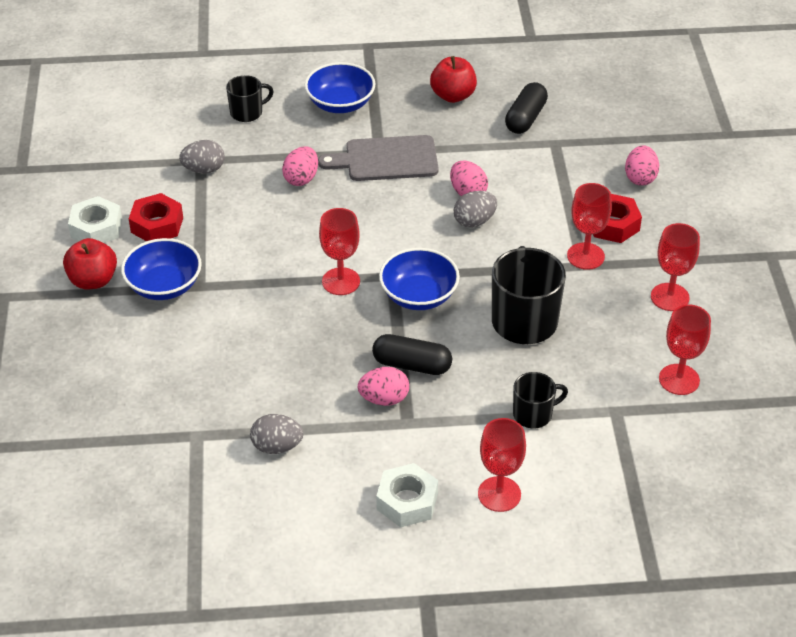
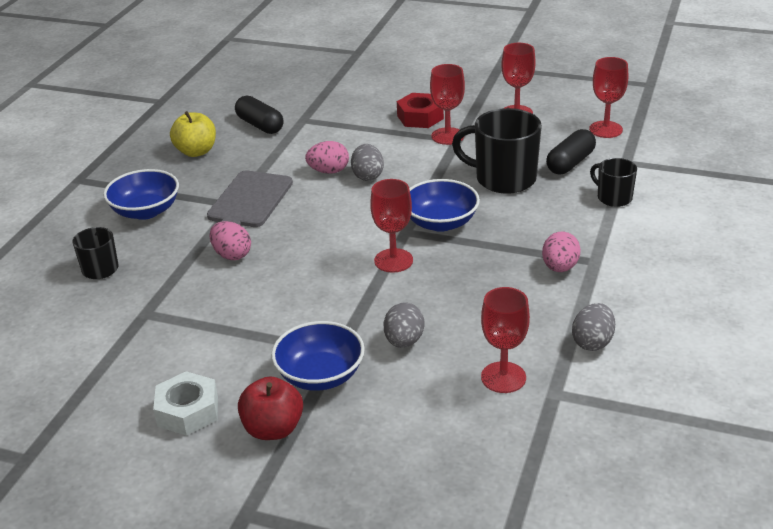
camera: 65 degrees left, 10 degrees down
(157, 225) = (220, 363): red nut -> none
(204, 169) = (161, 314): grey egg -> grey egg (404, 341)
(407, 501) = (689, 281): white nut -> none
(412, 365) = (525, 244): black capsule -> black capsule (570, 163)
(453, 96) = (196, 152): red apple -> yellow apple
(499, 494) = (696, 233): red goblet -> red goblet (503, 377)
(534, 414) = (613, 197): black mug -> black mug turned 45 degrees counterclockwise
(640, 178) = (376, 95): pink egg -> none

